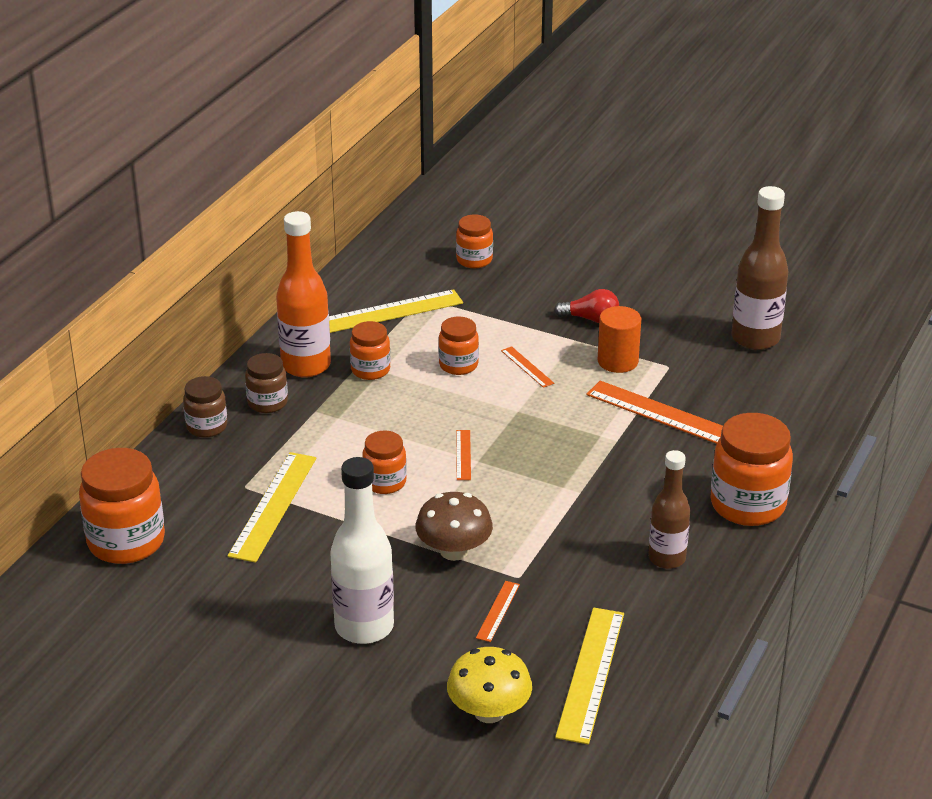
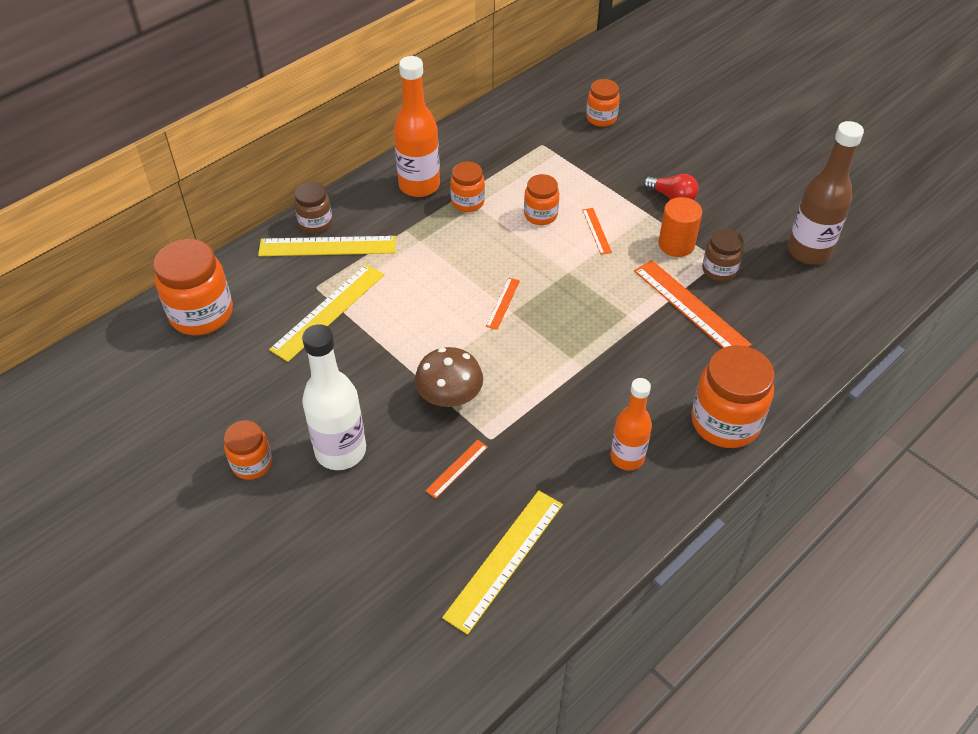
camera: 20 degrees right, 15 degrees up
(267, 403) = (372, 213): brown jar -> brown jar (719, 270)
(385, 482) = (426, 313): orange jar -> orange jar (252, 464)
(390, 312) = (509, 151): yellow ruler -> yellow ruler (327, 246)
(489, 711) = (400, 571): yellow mushroom -> none
(667, 558) = (627, 457): brown bottle -> orange bottle

